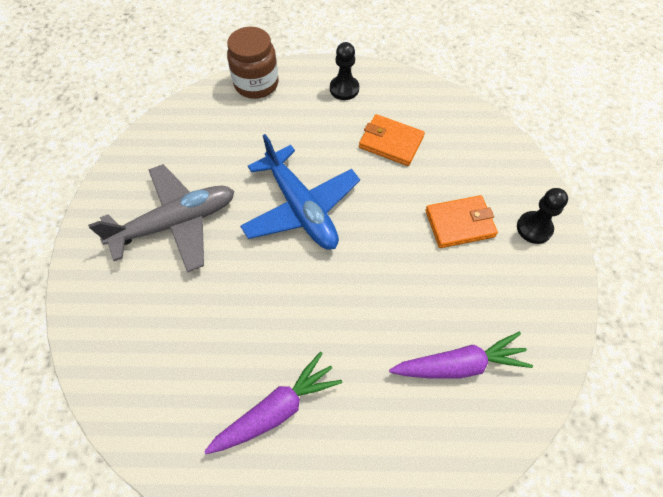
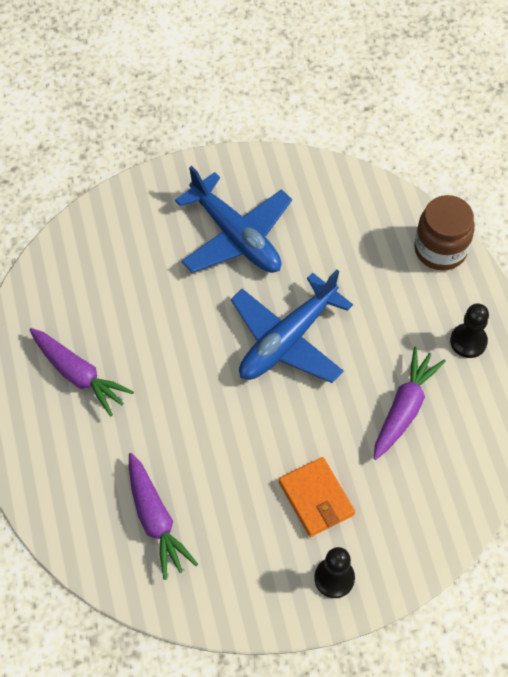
camera: 75 degrees right, 0 degrees up
(176, 223) = (236, 236): grey plane -> blue plane
(391, 142) = (404, 408): orange wallet -> purple carrot

